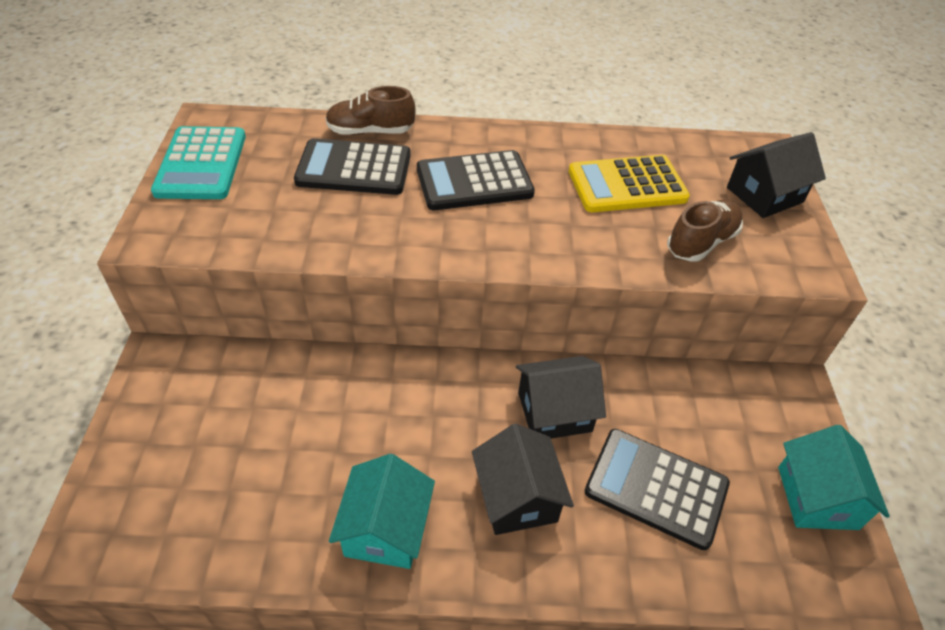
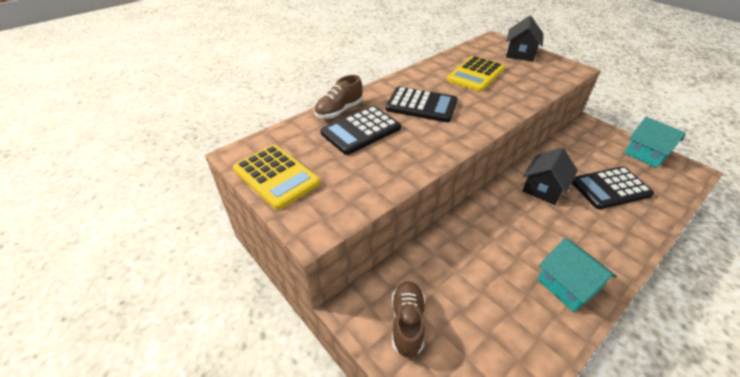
camera: 40 degrees left, 5 degrees down
(201, 164) = (276, 176): turquoise calculator -> yellow calculator
(474, 182) = (421, 105): black calculator -> black calculator turned 105 degrees counterclockwise
(517, 497) = (583, 229): black house -> none
(701, 242) = (532, 80): brown shoe -> brown shoe (407, 323)

